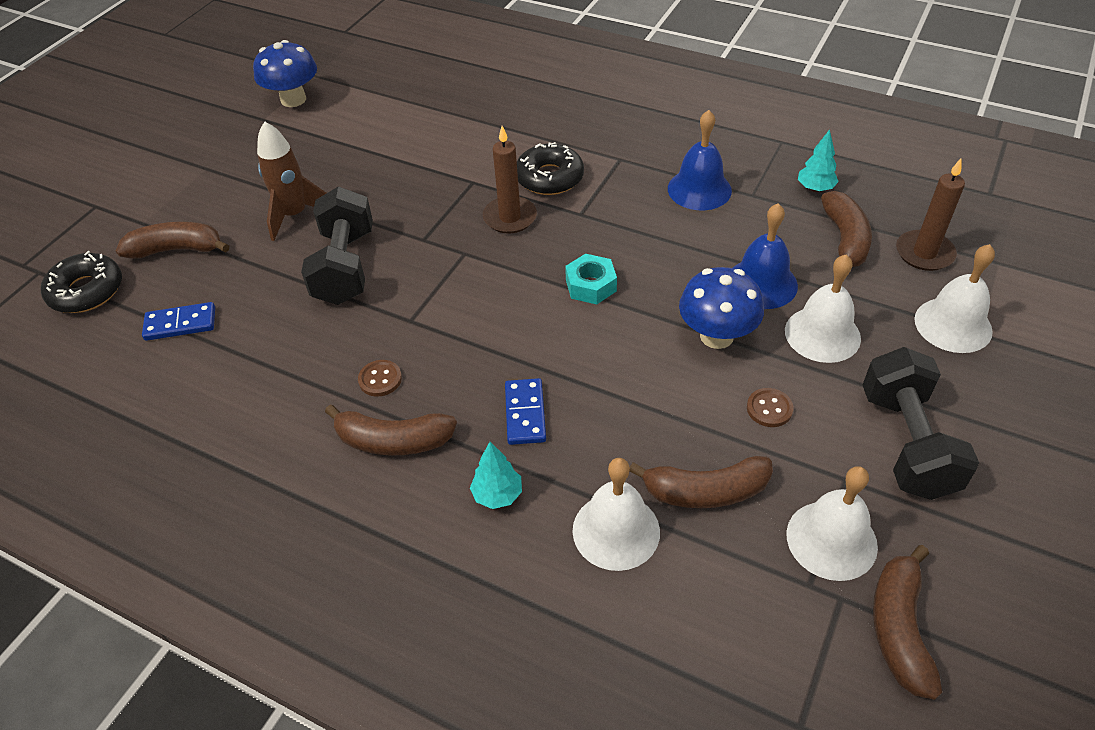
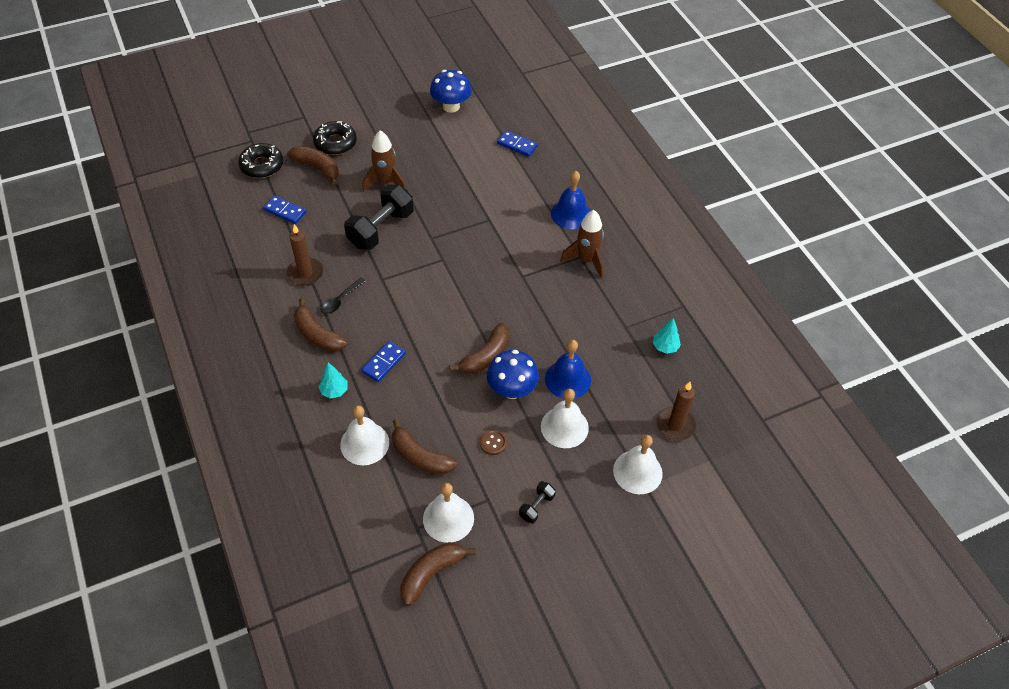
camera: 35 degrees right, 5 degrees up
(380, 379) = (340, 300): brown button -> black spoon
(418, 96) = (517, 145): none -> blue domino
(510, 217) = (485, 254): brown candle -> brown candle (305, 273)
(549, 178) = (530, 243): black donut -> black donut (335, 143)
(590, 285) = (482, 320): turquoise nut -> none
(631, 158) = (586, 260): none -> brown rocket
(699, 189) = (600, 304): blue bell -> blue bell (571, 214)
(844, 240) = (642, 387): brown banana -> brown banana (486, 356)
(907, 443) = (536, 506): black dumbbell -> black dumbbell, size x0.47

